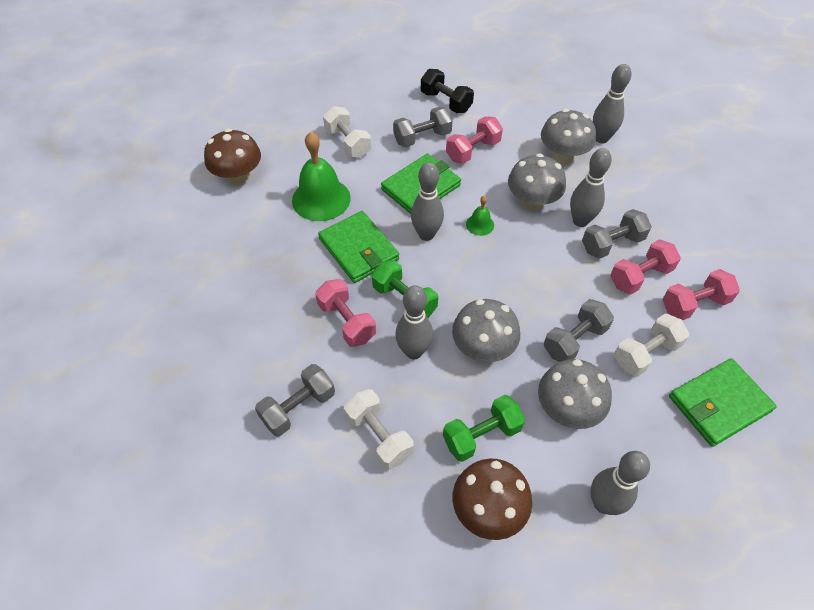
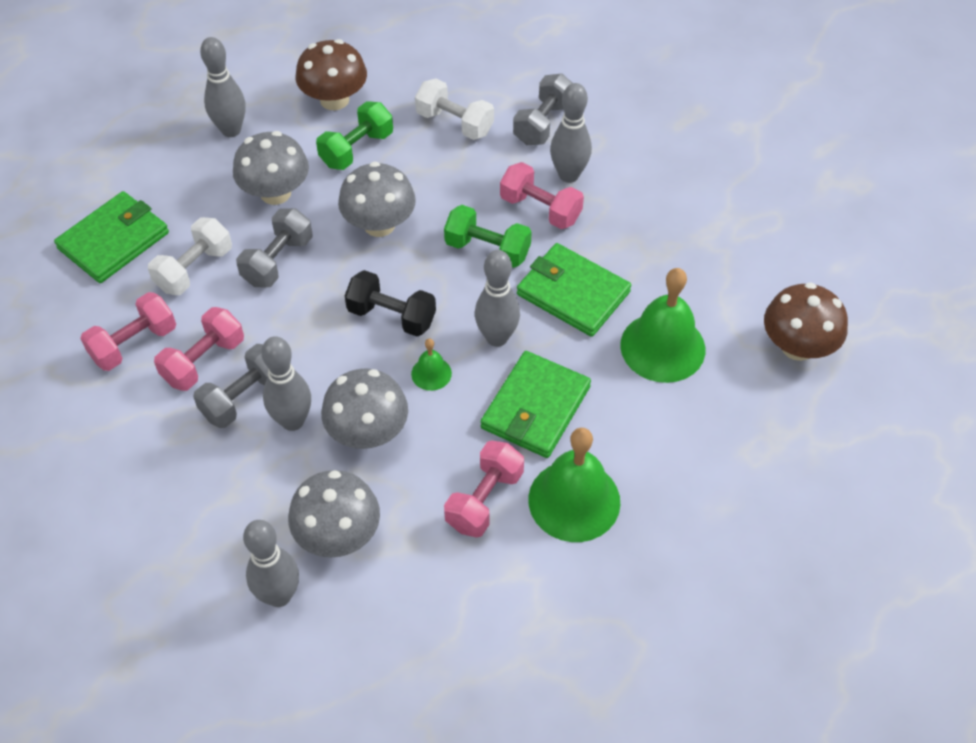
camera: 160 degrees right, 0 degrees up
(348, 143) = (683, 453): white dumbbell -> none
(413, 351) = (453, 201): grey bowling pin -> grey bowling pin (568, 175)
(422, 138) = (574, 500): grey dumbbell -> green bell
(446, 102) = (569, 595): black dumbbell -> black dumbbell (391, 316)

